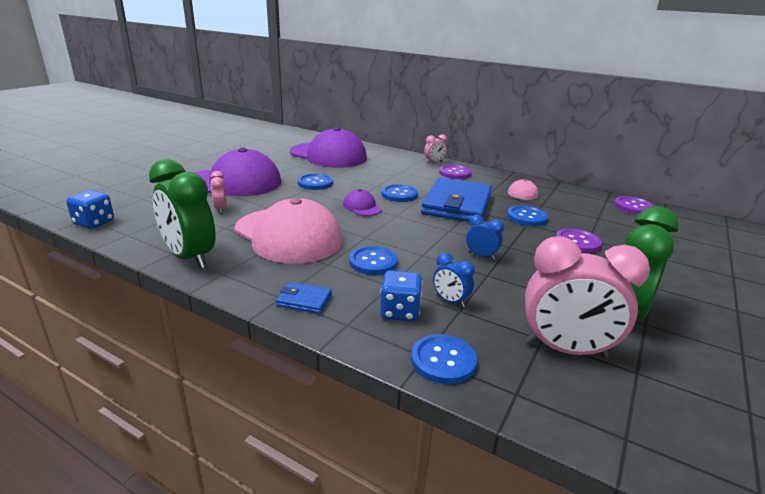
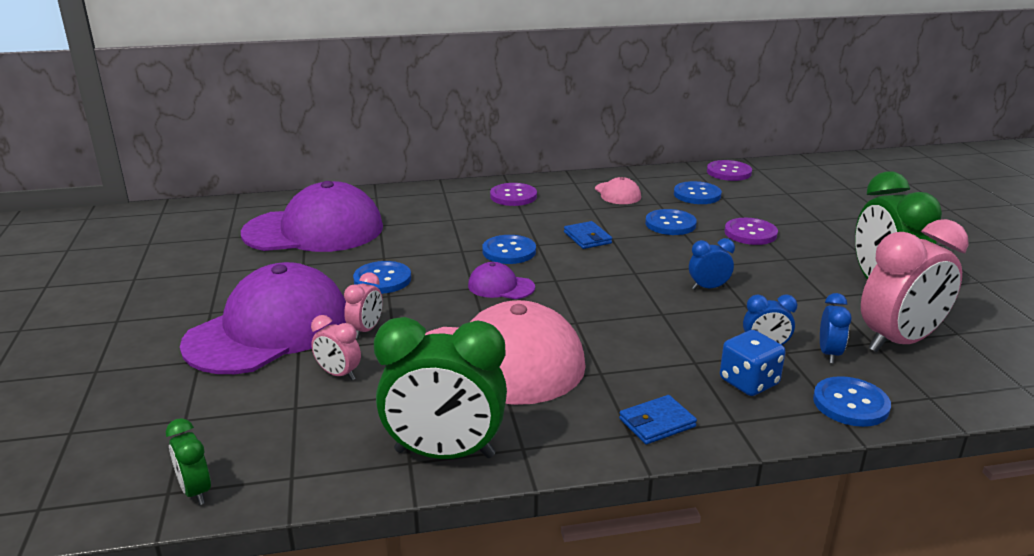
camera: 40 degrees left, 0 degrees up
(94, 223) = (196, 491): blue dice -> green clock
(373, 262) = (636, 346): blue button -> blue button (697, 195)
(434, 162) = (464, 189): pink clock -> pink clock (366, 330)
(457, 204) = (587, 238): blue wallet -> blue wallet, size x0.41
(490, 327) = (829, 354): none -> blue clock

